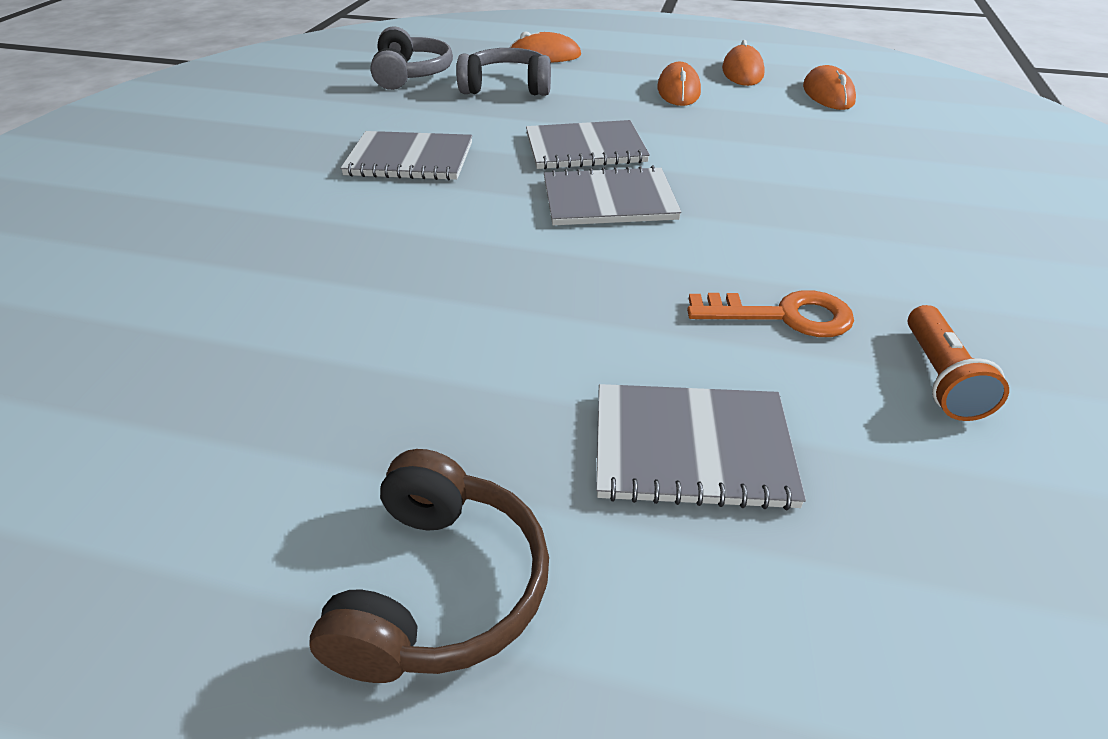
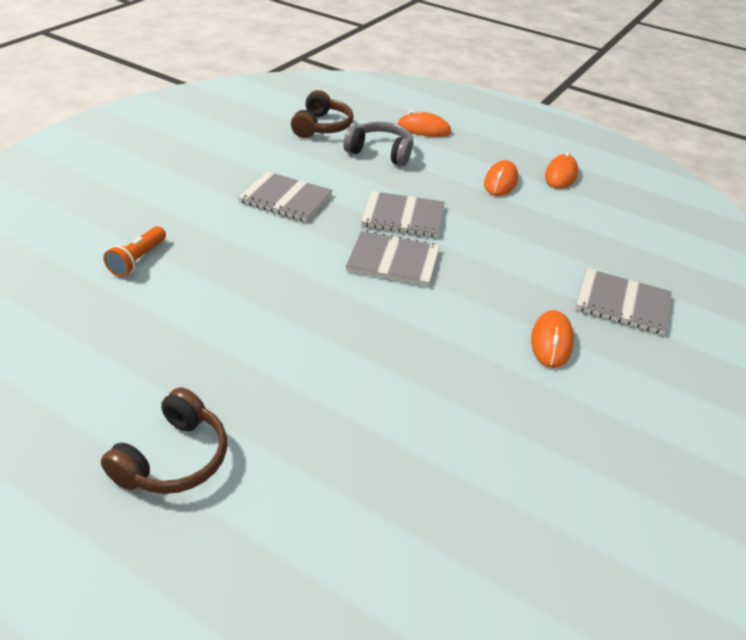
camera: 15 degrees right, 0 degrees up
(410, 75) = (321, 127): grey headphones -> brown headphones
(692, 448) = (338, 429): grey notebook -> grey notebook (622, 303)
(783, 316) = (446, 368): orange key -> none
(828, 94) = (610, 210): orange mouse -> orange mouse (551, 341)
(940, 378) = (510, 433): orange flashlight -> orange flashlight (138, 260)

